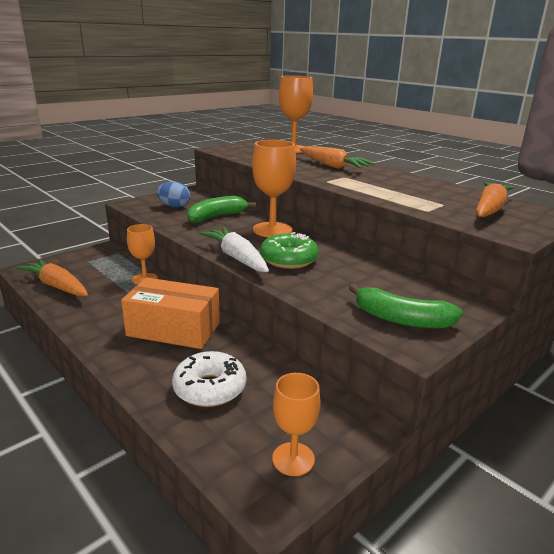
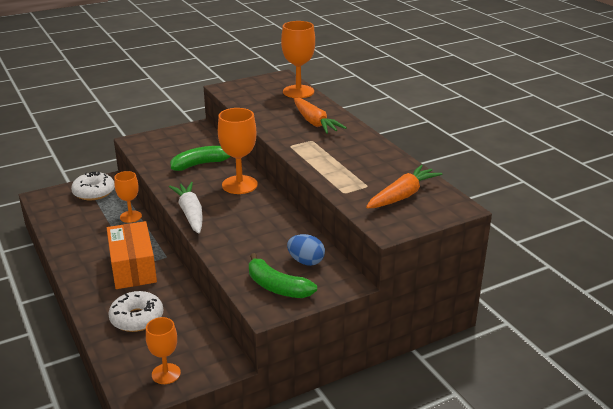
camera: 15 degrees right, 5 degrees up
(57, 286) = (60, 216): orange carrot -> none
(90, 261) = (94, 192): none -> white donut
(173, 329) = (133, 267): orange box -> orange box turned 45 degrees clockwise
(174, 206) = (170, 148): blue egg -> blue egg (306, 261)
(288, 259) = (231, 220): green donut -> none

